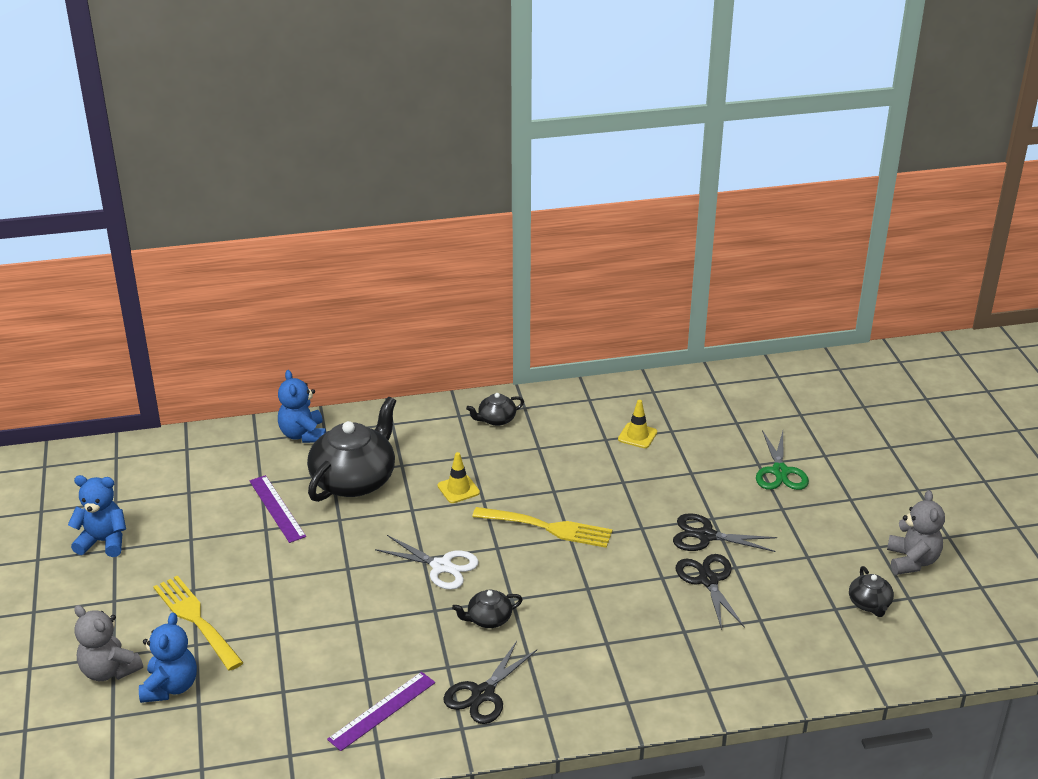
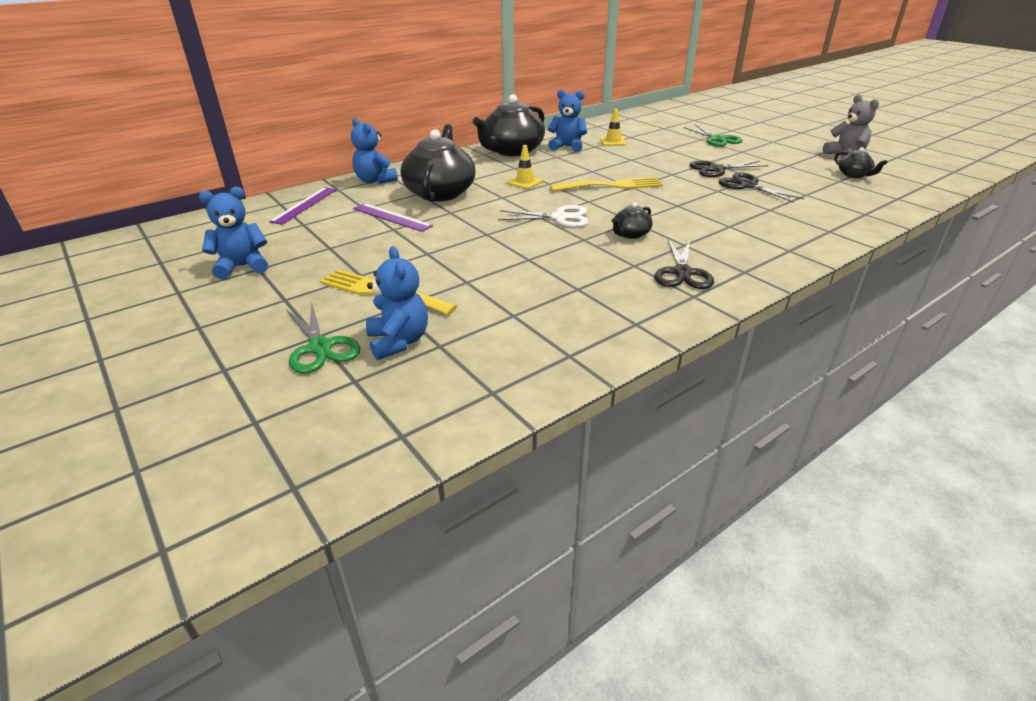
camera: 25 degrees left, 0 degrees up
(109, 670) = (320, 347): grey teddy bear -> green scissors
(382, 710) = (616, 303): purple ruler -> purple ruler (304, 205)
(496, 419) = (512, 151): black teapot -> black teapot, size x2.17
(570, 430) = (567, 147): none -> blue teddy bear

